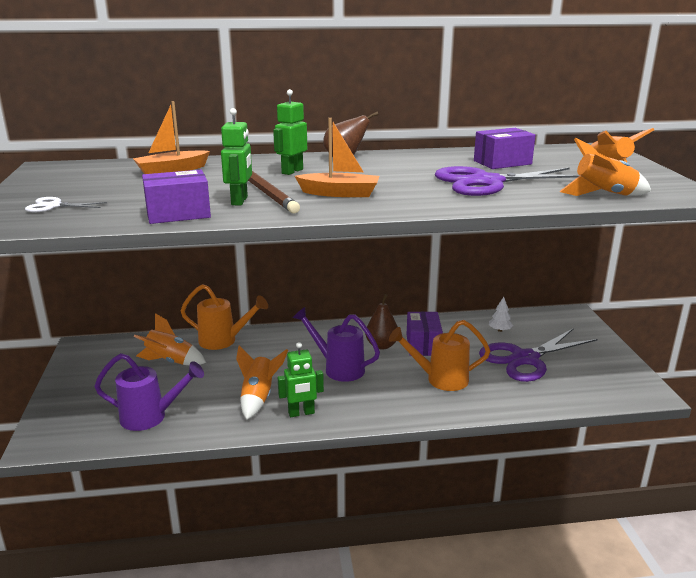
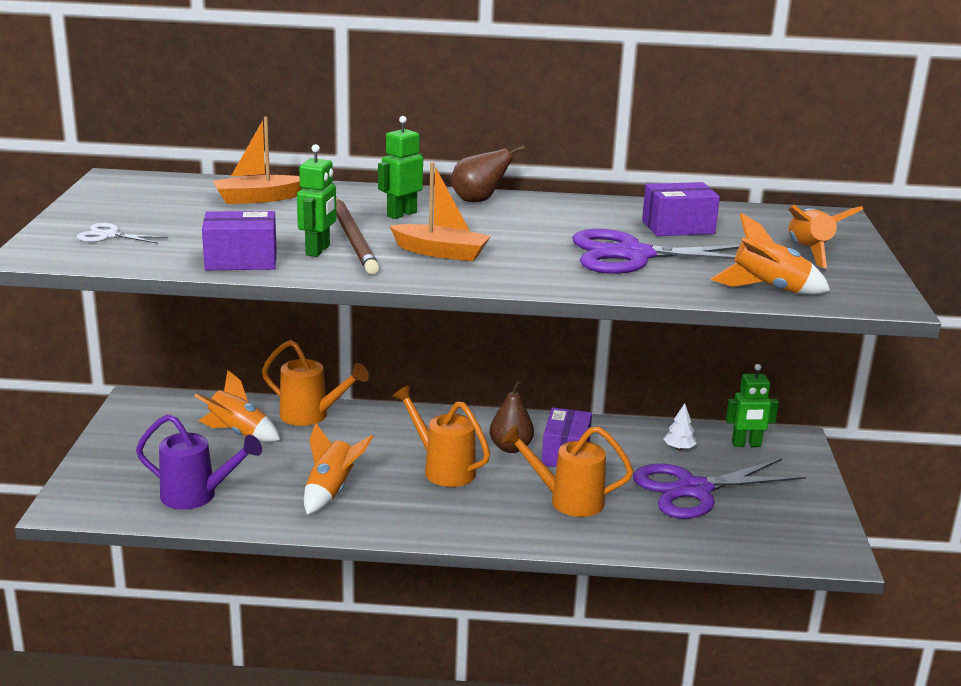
camera: 10 degrees right, 0 degrees up
(301, 413) = (376, 516): green robot -> green robot (746, 444)
(338, 368) = (442, 469): purple watering can -> orange watering can

